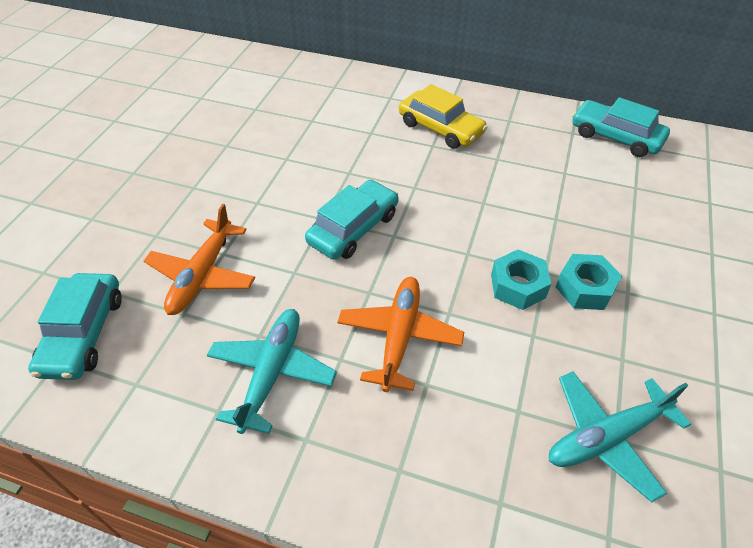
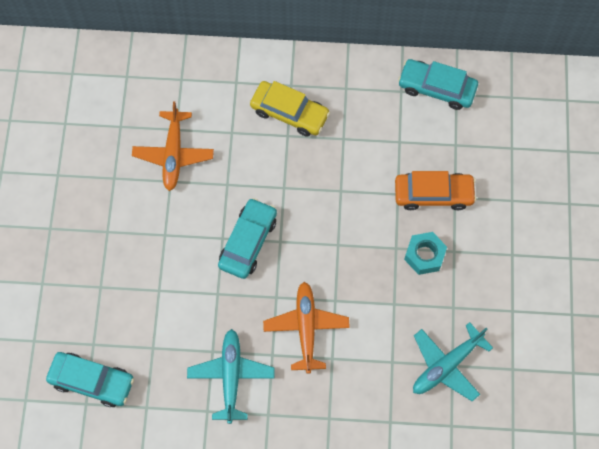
camera: 15 degrees left, 20 degrees up
(83, 333) = (92, 381): turquoise car -> turquoise car turned 60 degrees counterclockwise
(202, 275) = (152, 313): orange plane -> orange plane (173, 154)
(518, 286) = (378, 265): turquoise nut -> none
(603, 227) = (433, 194): none -> orange car

